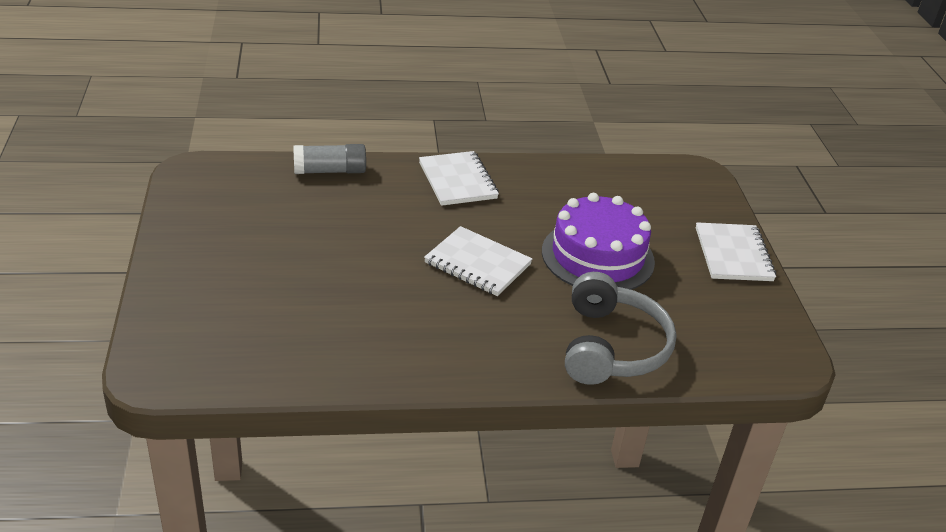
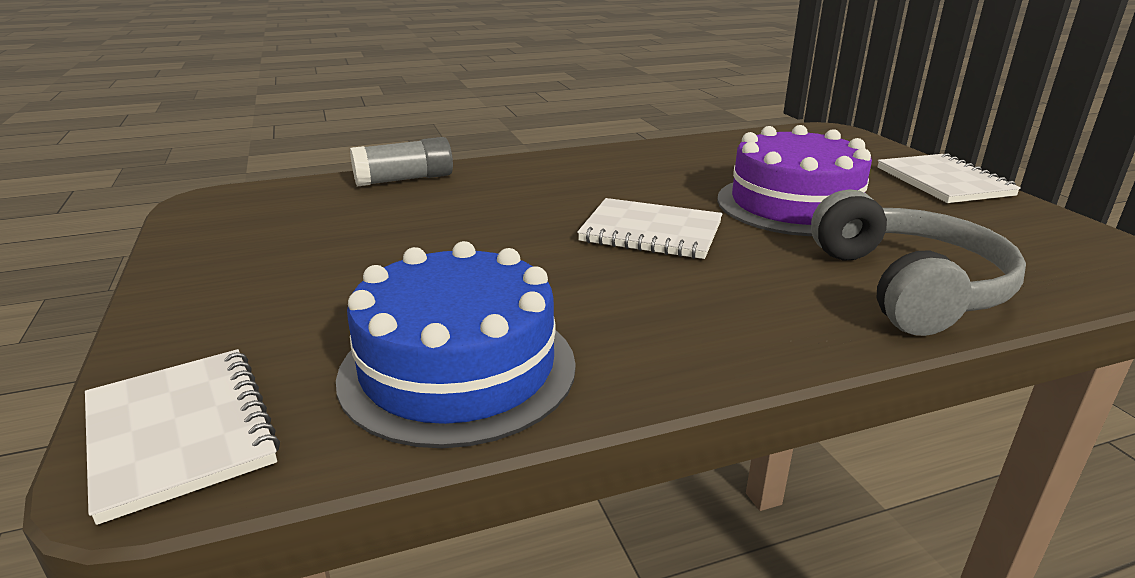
camera: 10 degrees left, 10 degrees down
(313, 348) = (458, 369): none -> blue cake
(457, 181) = (571, 168): white notebook -> white notebook (180, 433)

